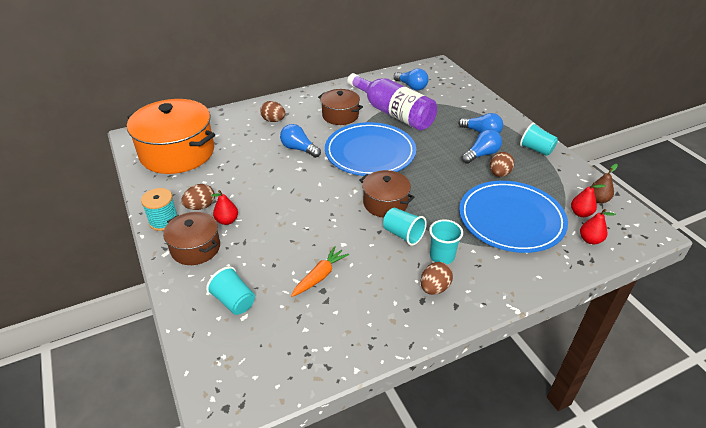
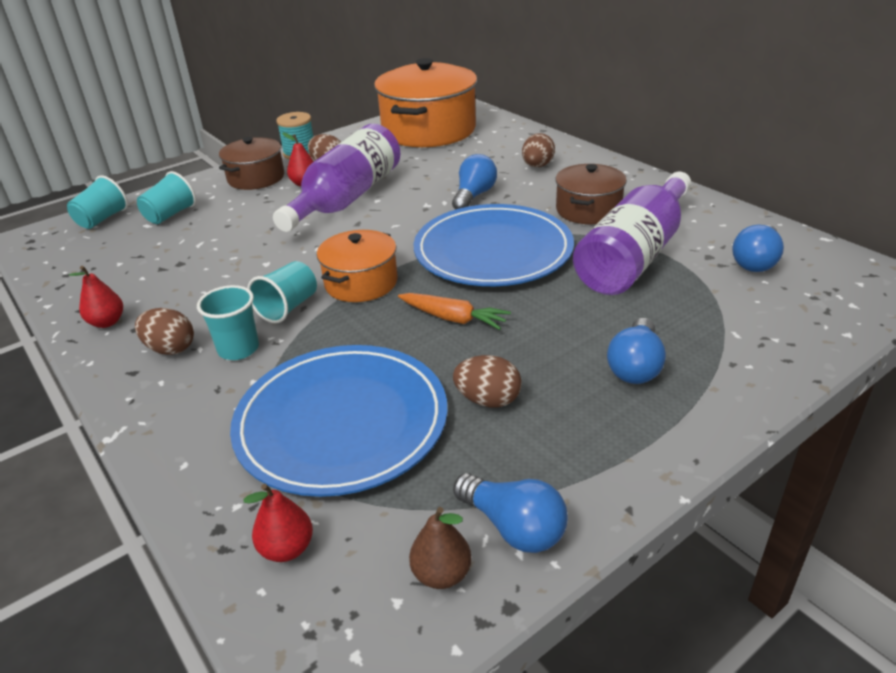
camera: 80 degrees right, 5 degrees down
(268, 201) = (347, 198): none -> purple bottle
(320, 276) = (205, 257): orange carrot -> orange carrot (453, 318)
(385, 203) = (361, 283): brown pot -> orange pot
(481, 154) = (548, 371): blue light bulb -> blue light bulb (513, 527)
(536, 149) = (615, 456): turquoise cup -> turquoise cup (102, 219)
(580, 213) = (379, 535): red pear -> red pear (107, 322)

